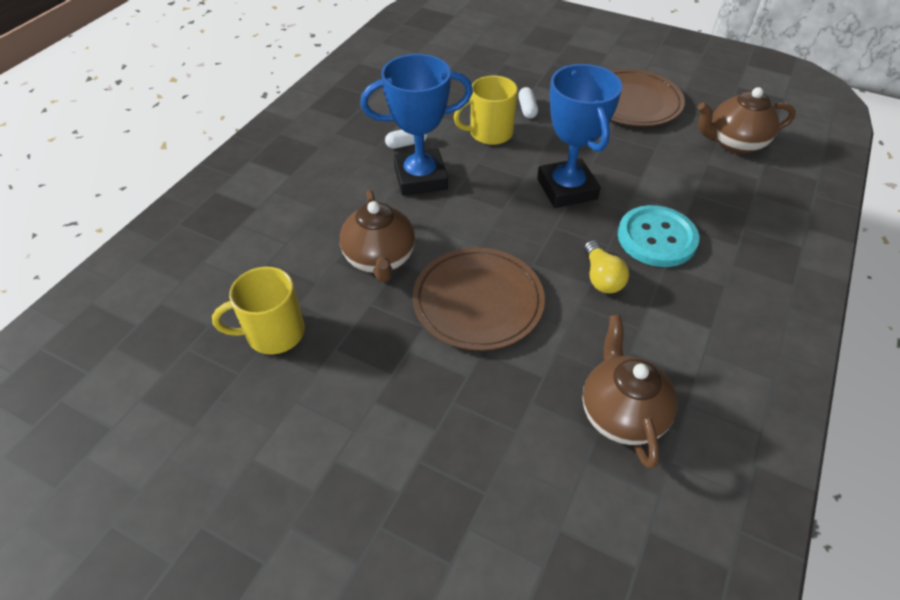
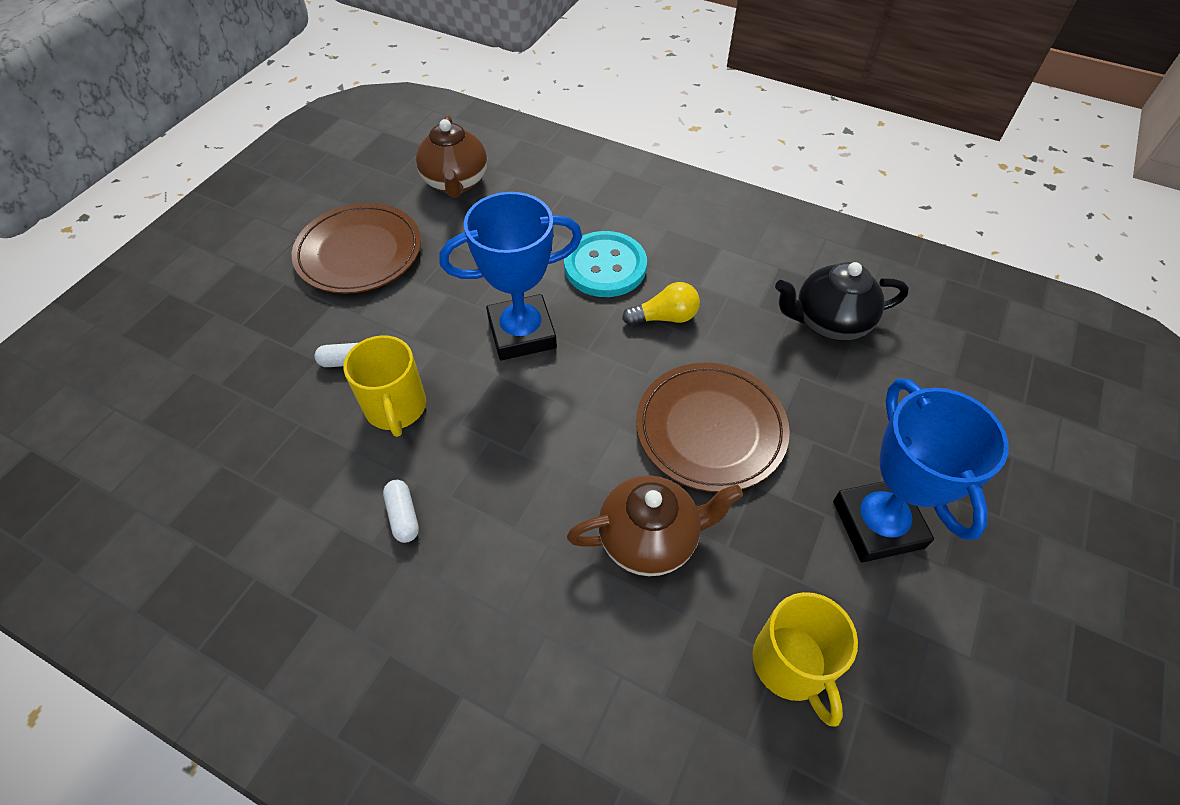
camera: 90 degrees left, 5 degrees up
(420, 178) = (486, 494): blue trophy -> blue trophy (877, 524)
(621, 413) = (829, 322): brown teapot -> black teapot

